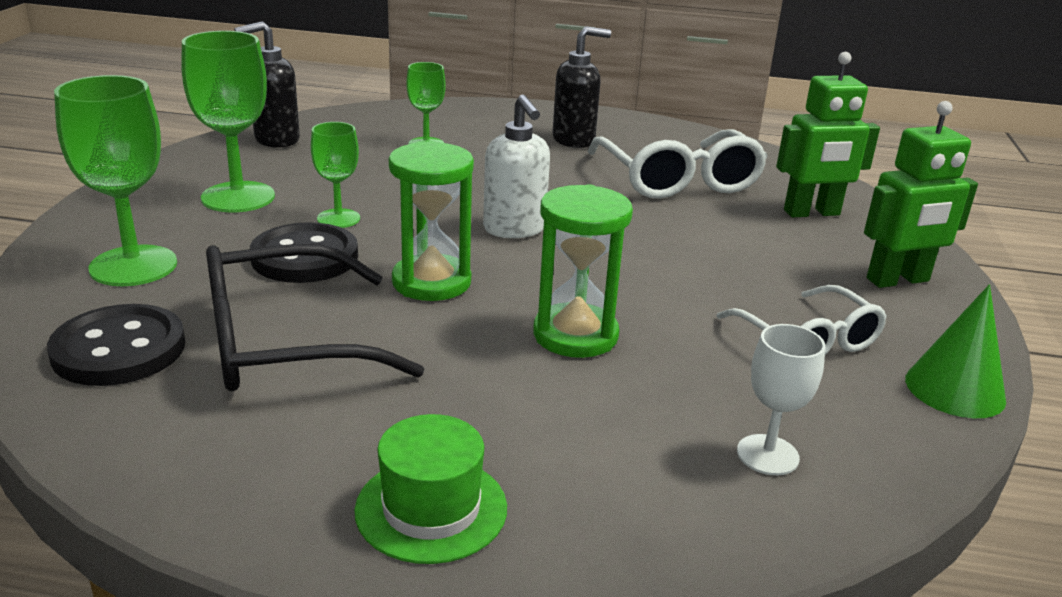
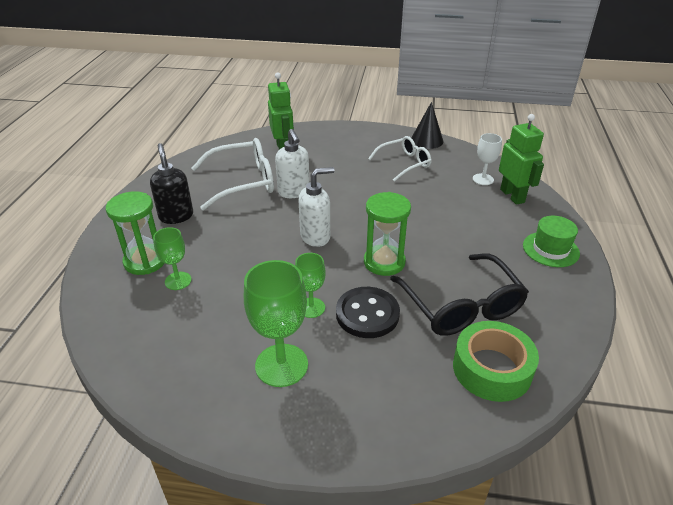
camera: 90 degrees left, 10 degrees up
(119, 349) = (492, 369): black button -> green tape
(133, 266) = (398, 393): green goblet -> none
(276, 140) = (160, 367): black soap dispenser -> none
(575, 335) = (420, 217): green hourglass -> green hourglass (145, 261)
(654, 217) = (294, 192): none -> white soap dispenser
(898, 280) = (348, 138): green robot -> green robot (512, 196)
(955, 389) = (426, 140): green cone -> black cone

